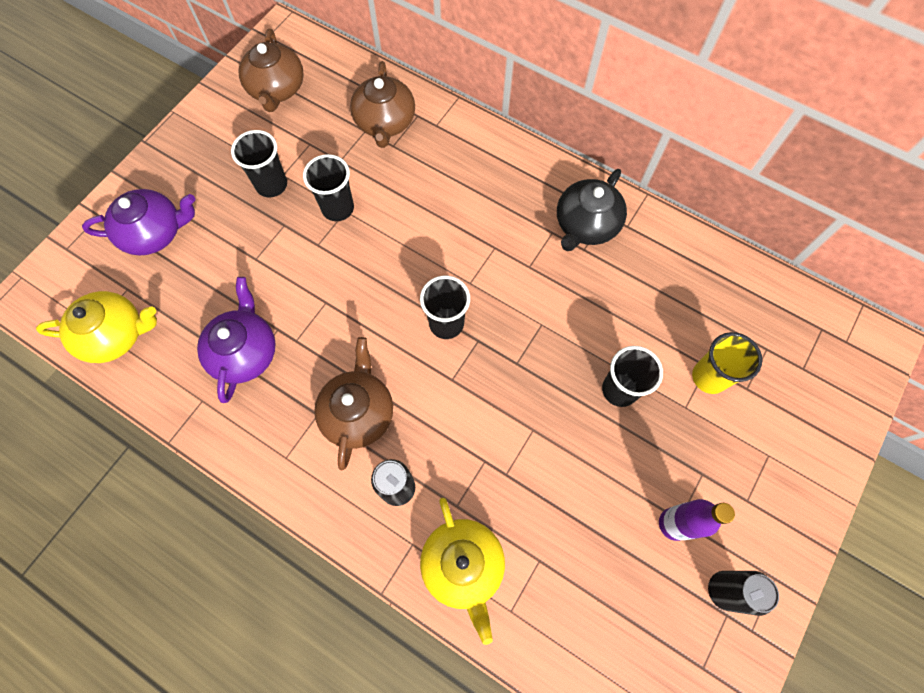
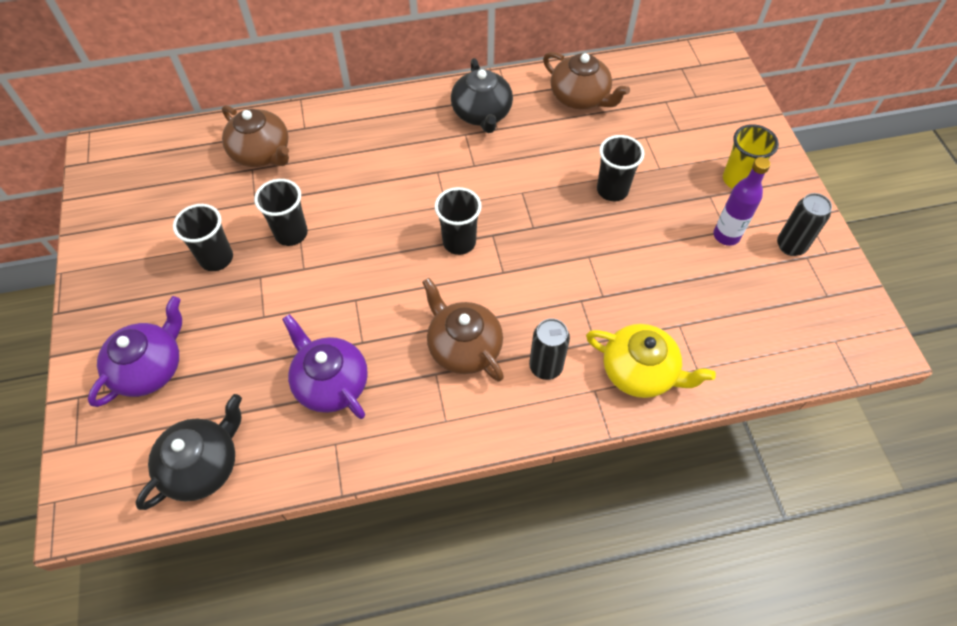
camera: 45 degrees left, 10 degrees down
(115, 335) = (203, 465): yellow teapot -> black teapot
(276, 89) = (141, 192): brown teapot -> brown teapot (580, 97)
(709, 377) = (653, 141): yellow cup -> yellow cup (737, 180)

